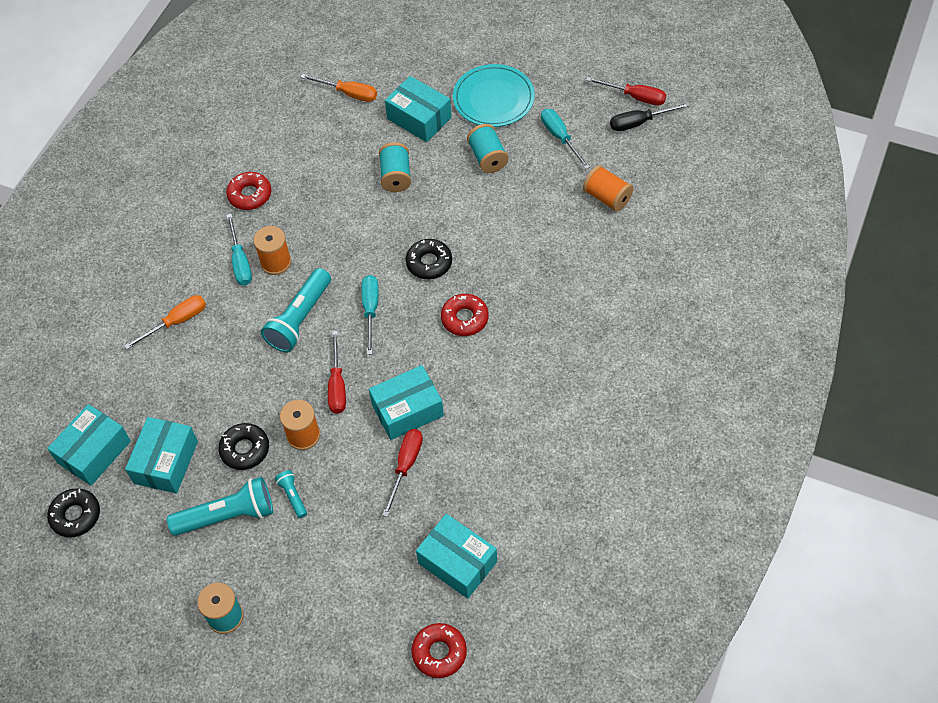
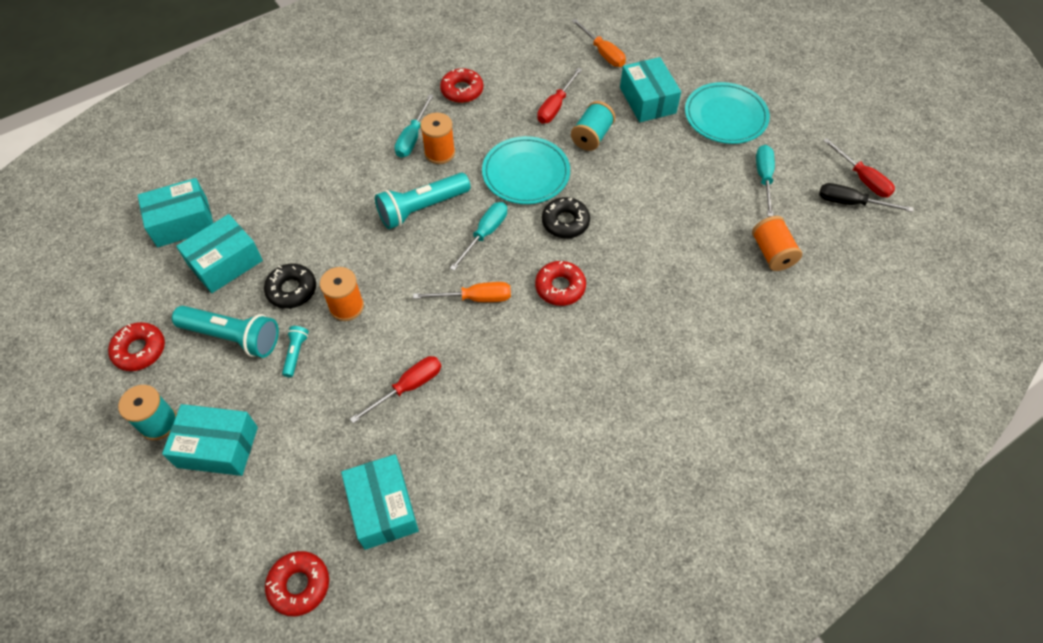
camera: 30 degrees right, 0 degrees up
(76, 515) = (126, 264): black donut -> none
(155, 574) = (140, 350): none -> red donut
(177, 322) = (327, 157): orange screwdriver -> orange screwdriver (475, 298)
(337, 385) = (407, 281): red screwdriver -> red screwdriver (555, 107)
(364, 239) = (526, 173): none -> turquoise plate
(407, 410) = (448, 338): turquoise box -> turquoise box (217, 447)
(488, 158) = (684, 162): turquoise spool -> none

